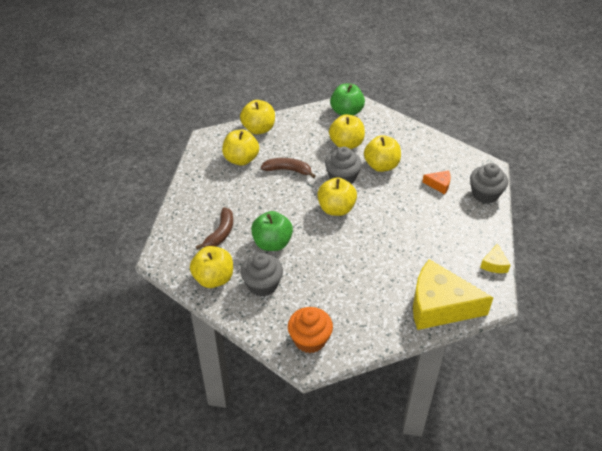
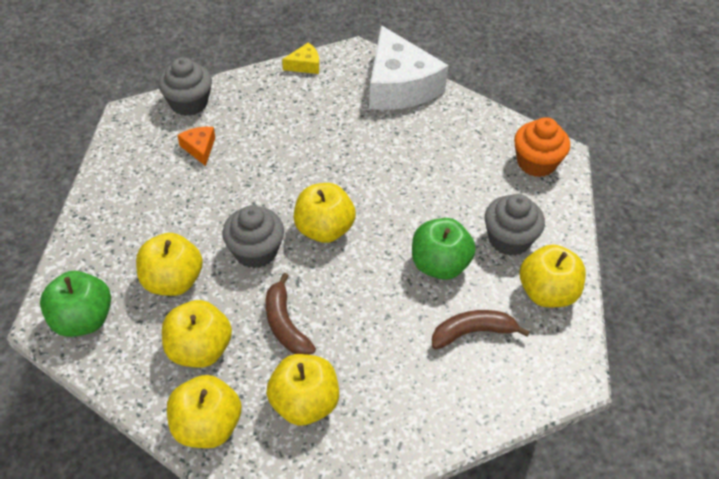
camera: 125 degrees left, 5 degrees up
(381, 166) = (198, 219): yellow apple -> yellow apple (199, 349)
(439, 306) = (399, 86): yellow cheese -> white cheese

